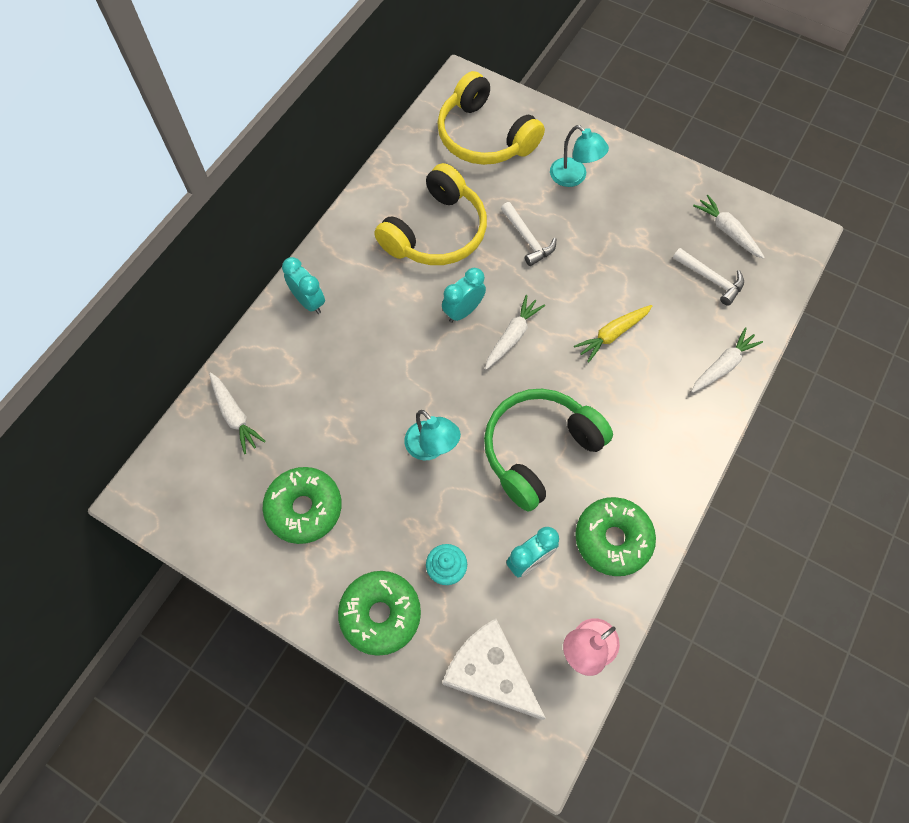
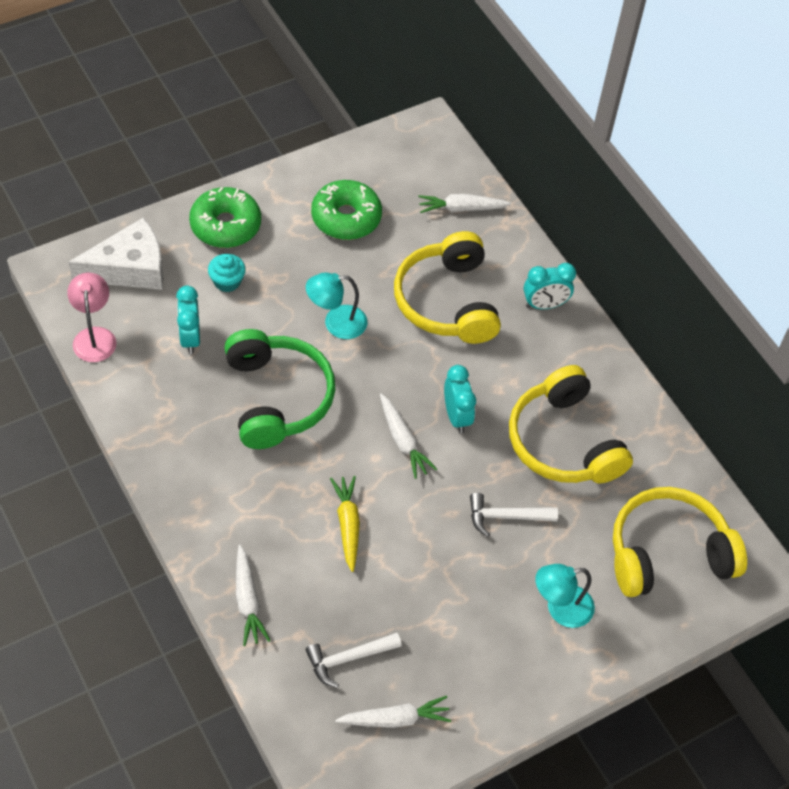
camera: 115 degrees right, 10 degrees down
(351, 374) = (447, 301): none -> yellow headphones
(612, 539) = (160, 404): green donut -> none

